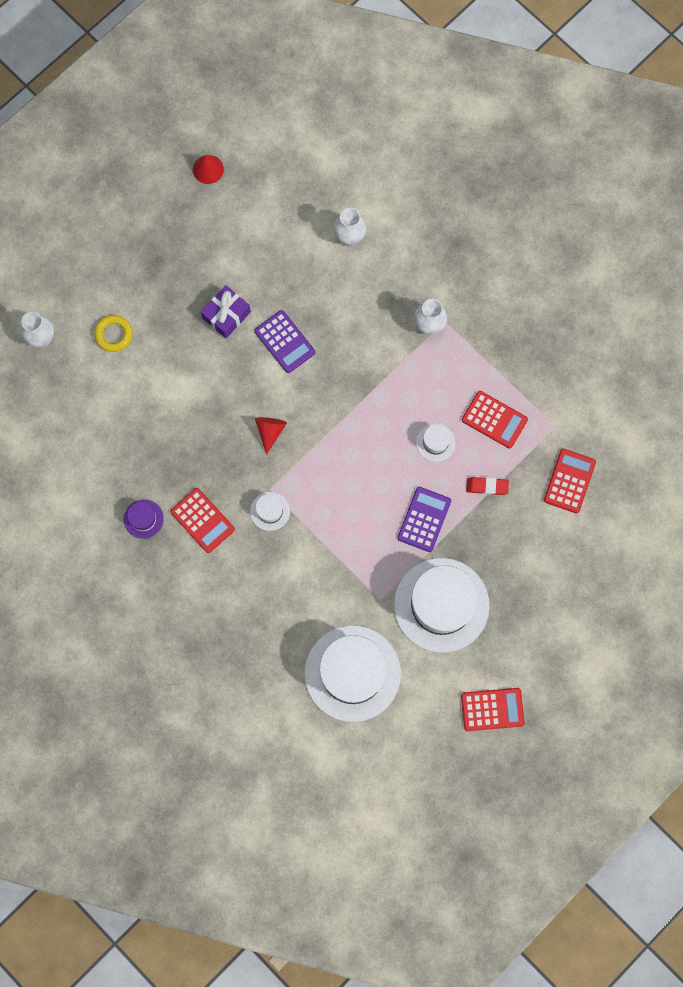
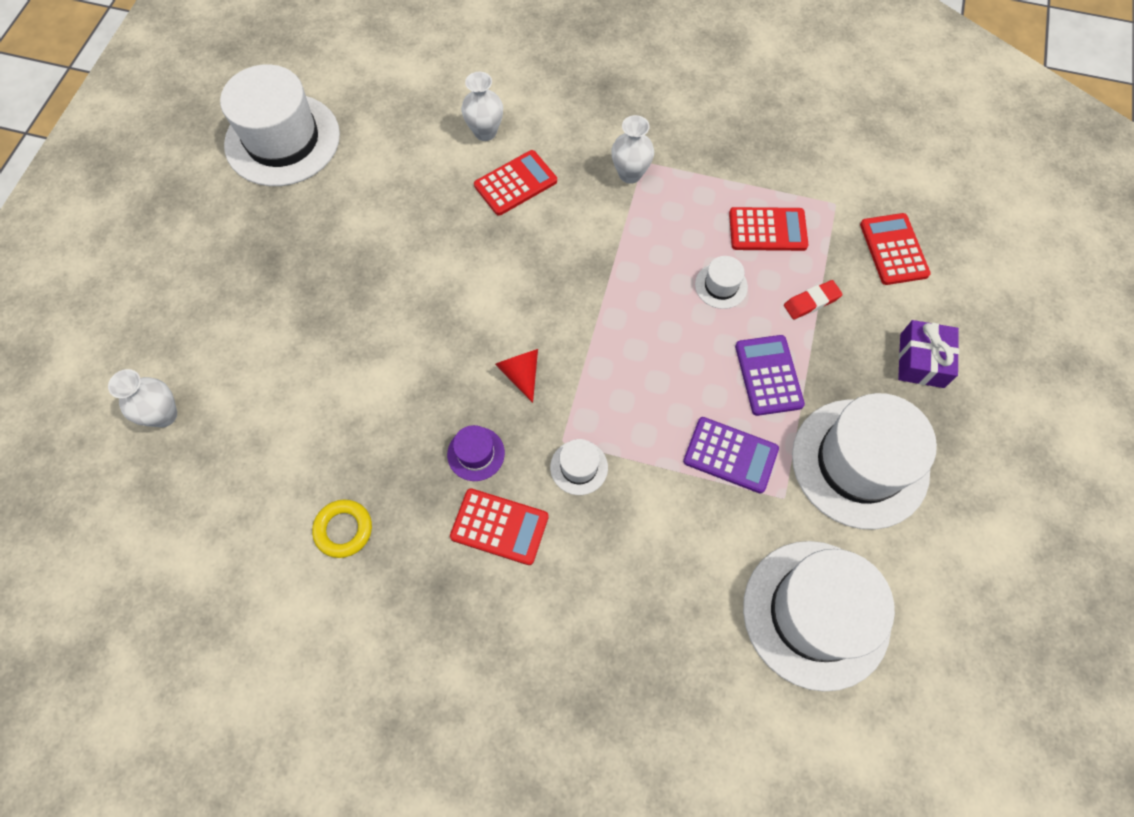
camera: 30 degrees left, 10 degrees down
(114, 334) = (259, 363): yellow ring -> yellow ring (343, 530)
(143, 519) = (419, 568): purple hat -> purple hat (476, 453)
(208, 169) = (282, 140): red cone -> white hat
(226, 315) = (390, 274): purple gift -> purple gift (921, 360)
(284, 342) = (477, 268): purple calculator -> purple calculator (730, 455)
(492, 709) = (1013, 555): red calculator -> red calculator (515, 183)

